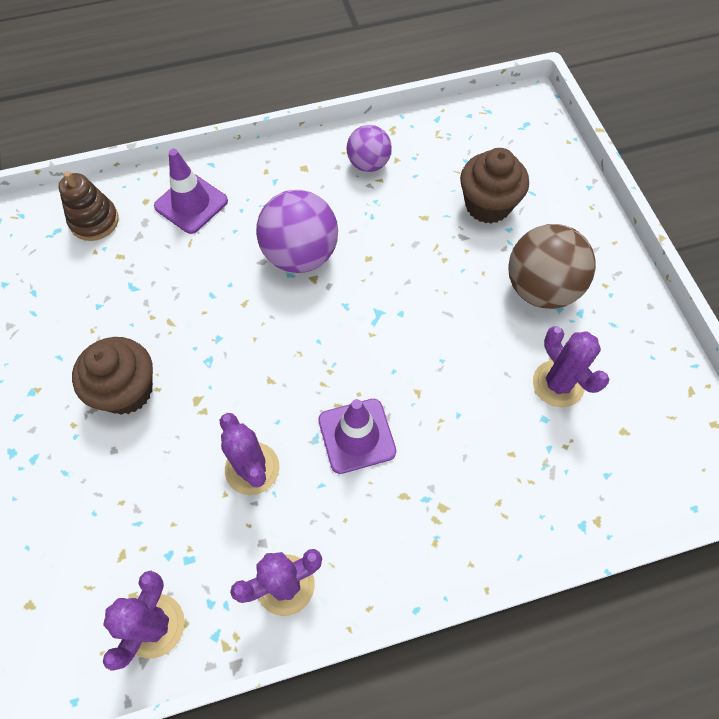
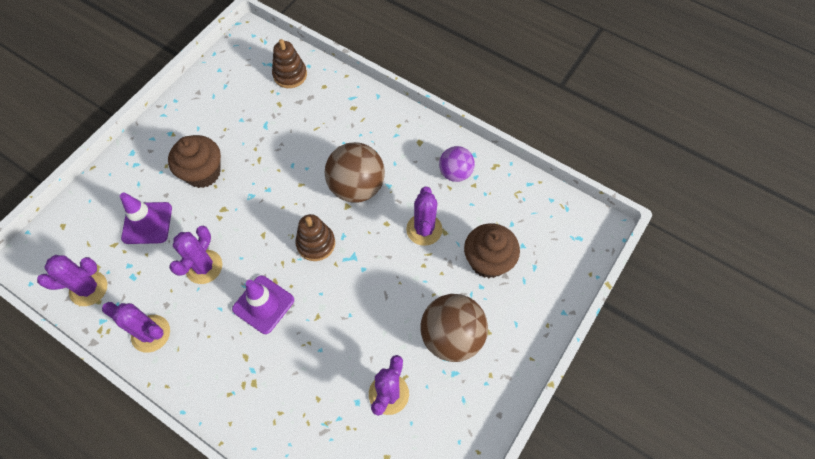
camera: 50 degrees right, 0 degrees up
(191, 204) = (342, 108): purple traffic cone -> purple traffic cone (147, 223)
(300, 255) = (357, 187): purple ball -> brown ball
(330, 336) = (316, 243): none -> brown stacking toy
(406, 231) = (424, 229): none -> purple cactus

